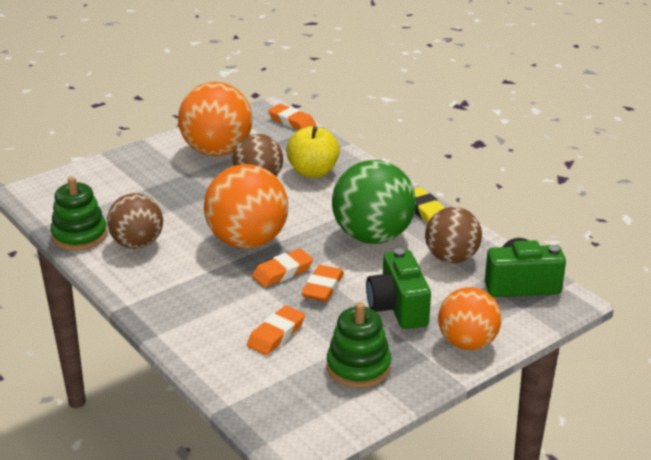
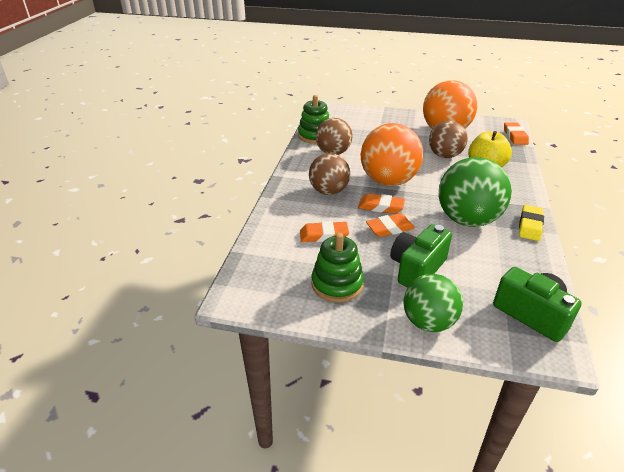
camera: 50 degrees right, 5 degrees up
(451, 258) = (503, 264): brown ball -> brown ball (329, 191)
(467, 343) = (428, 322): orange ball -> green ball

